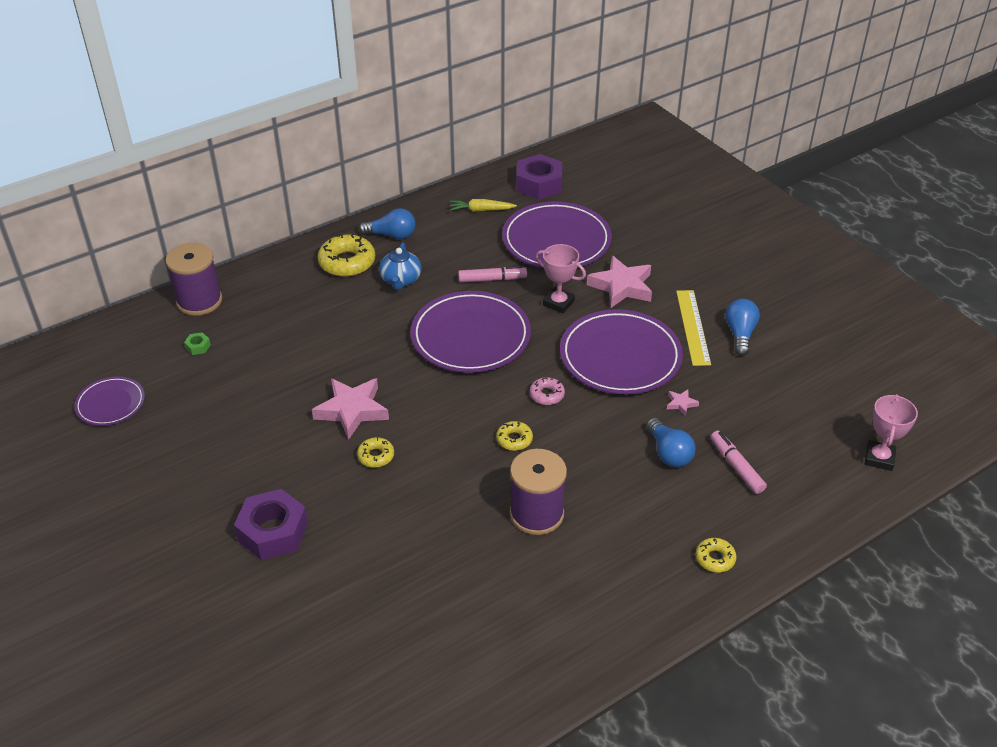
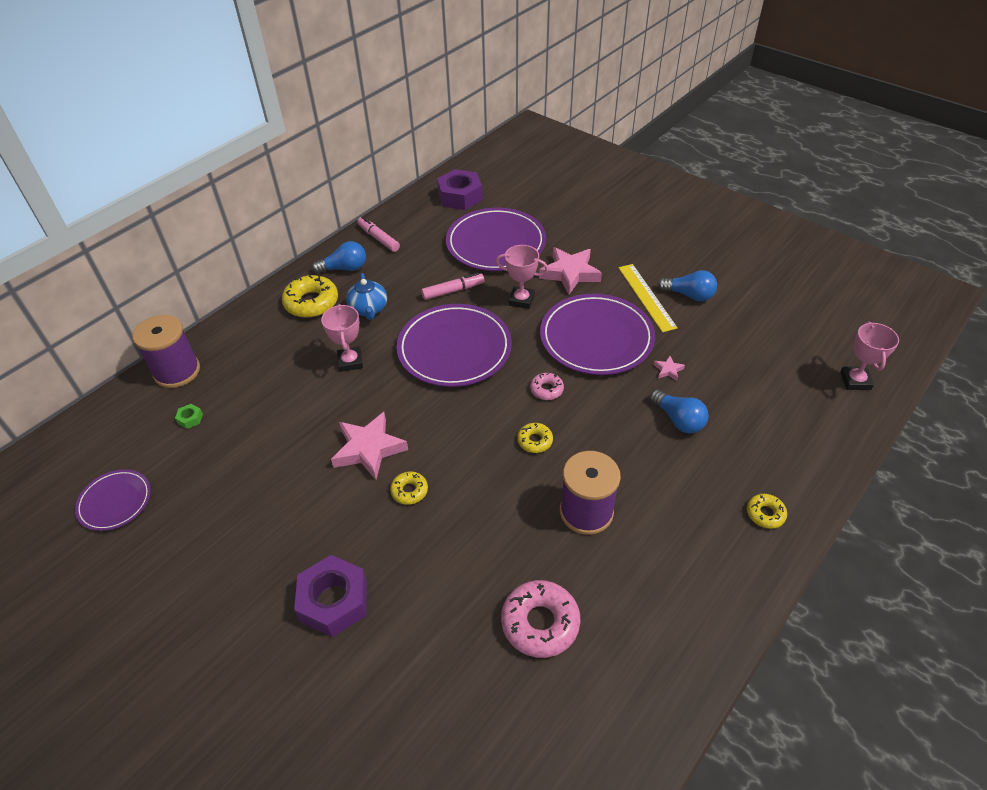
camera: 15 degrees left, 5 degrees up
(364, 327) = (350, 362): none -> pink trophy
(451, 596) = (540, 623): none -> pink donut
(481, 210) = (418, 229): yellow carrot -> none
(736, 466) = (742, 418): pink marker -> pink marker (378, 238)
(740, 334) = (689, 295): blue light bulb -> blue light bulb turned 120 degrees clockwise

